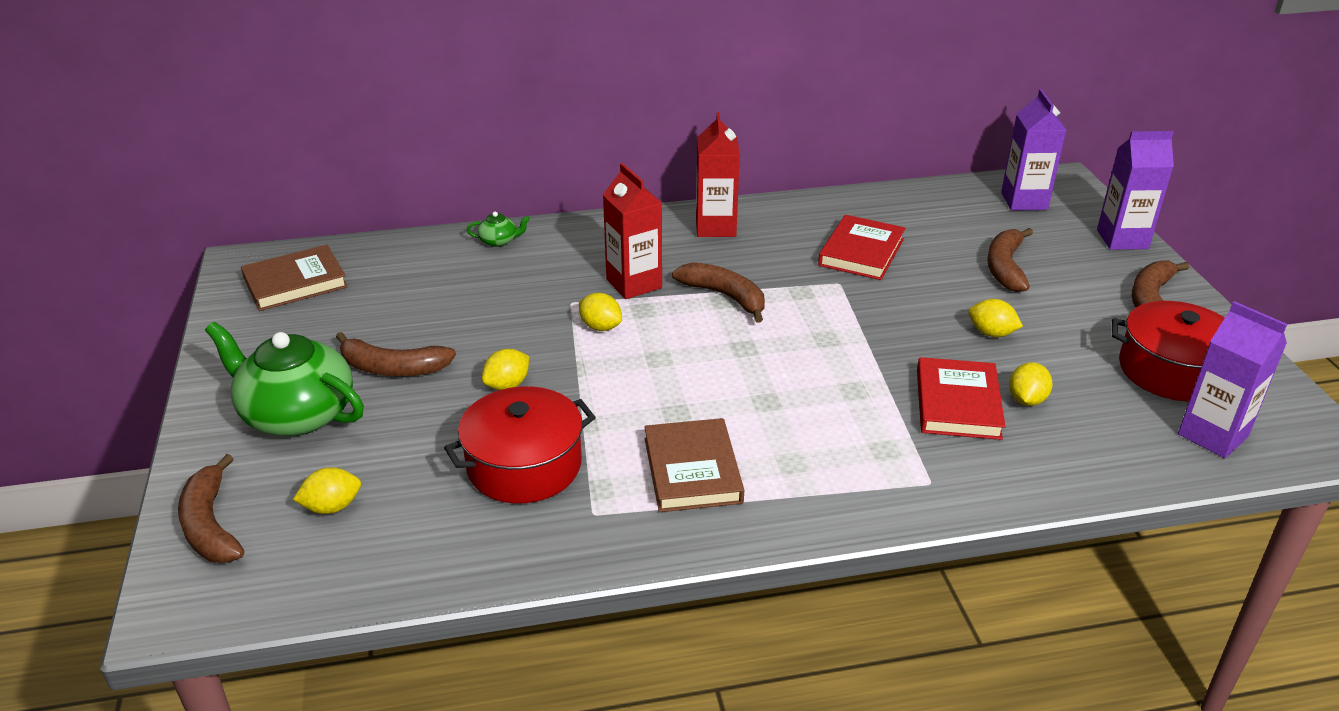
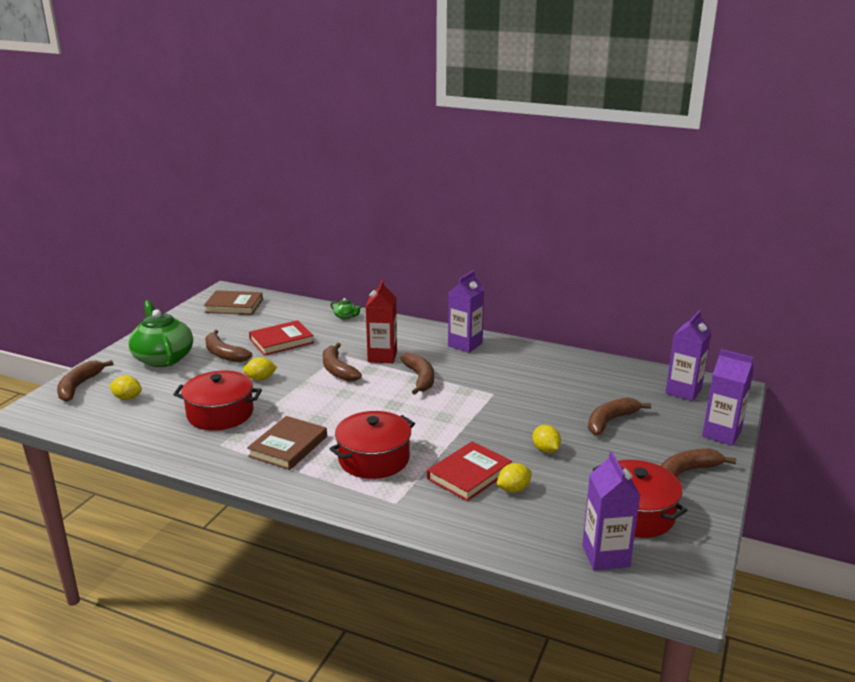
camera: 35 degrees right, 10 degrees down
(600, 327) = (337, 370): yellow lemon -> brown banana
(715, 227) = (465, 344): red carton -> purple carton
(824, 435) = (374, 459): none -> red pot
(861, 252) = (530, 383): red book -> red book (281, 341)

